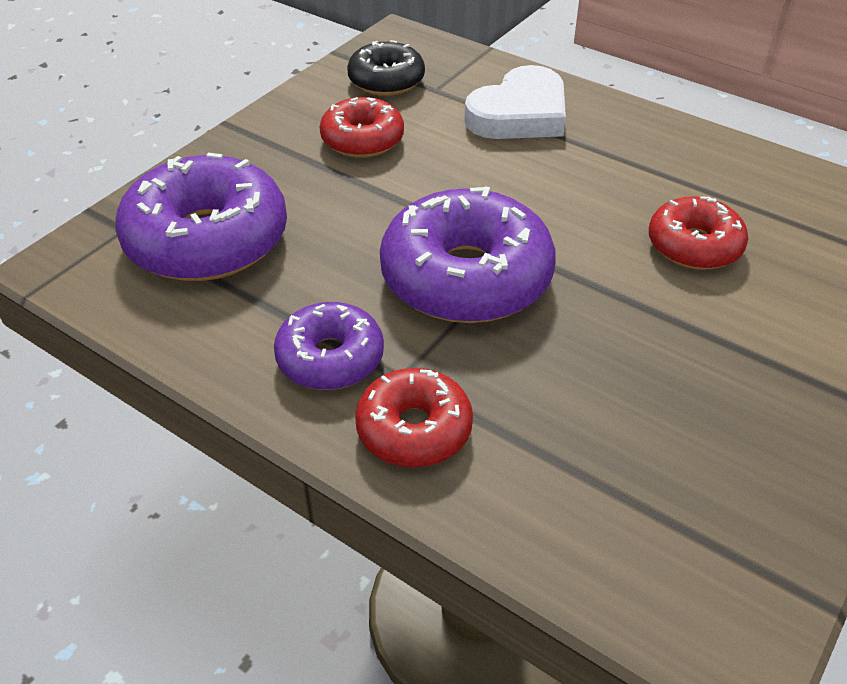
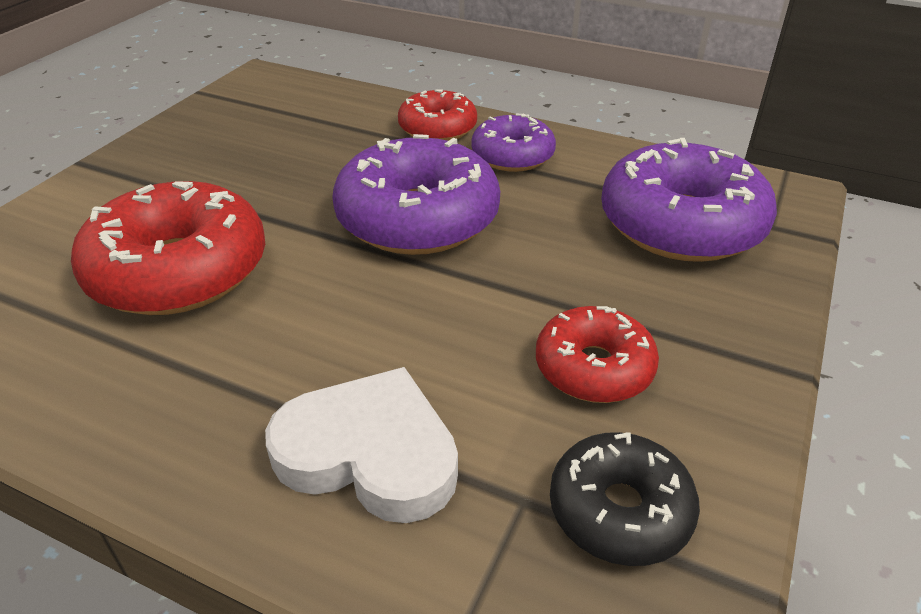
camera: 170 degrees right, 5 degrees down
(519, 114) = (369, 453): white heart -> white heart turned 75 degrees clockwise
(694, 246) = (179, 271): red donut -> red donut, size x1.73

